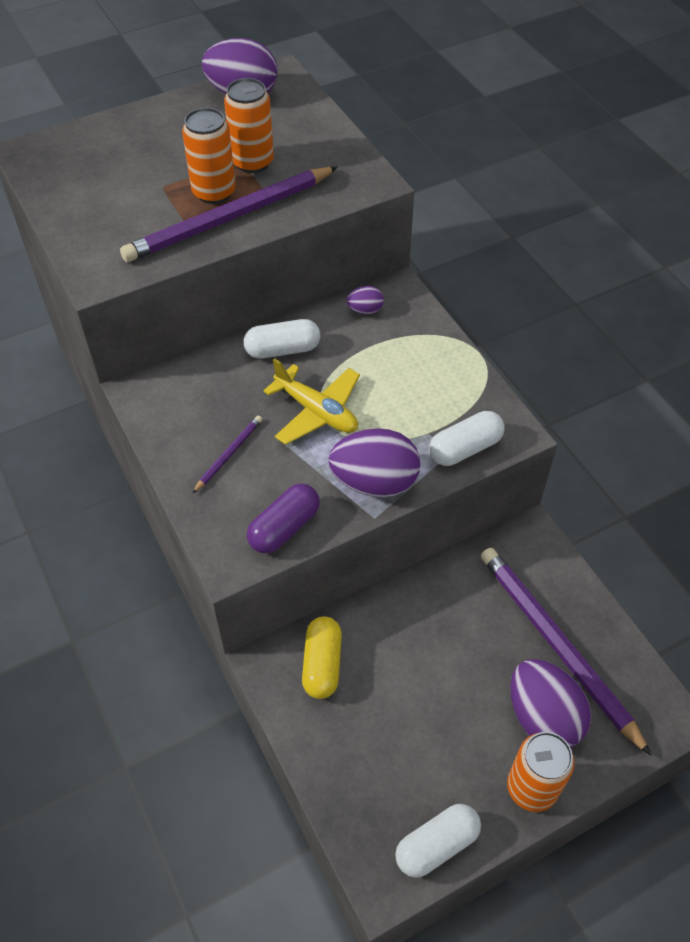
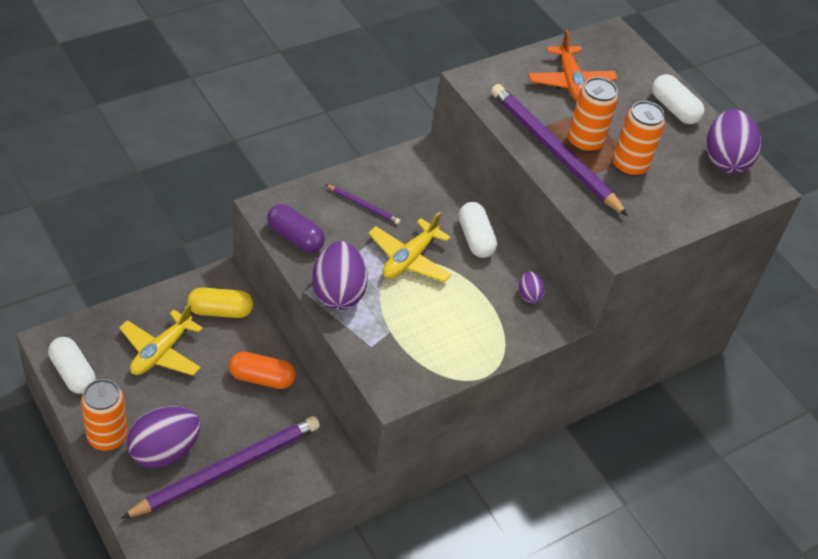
camera: 80 degrees right, 5 degrees down
(109, 195) = (570, 82): none -> orange plane
(393, 732) = (161, 352): none -> yellow plane
(424, 613) = (261, 378): none -> orange capsule
(465, 448) = (374, 355): white capsule -> white capsule (674, 109)

